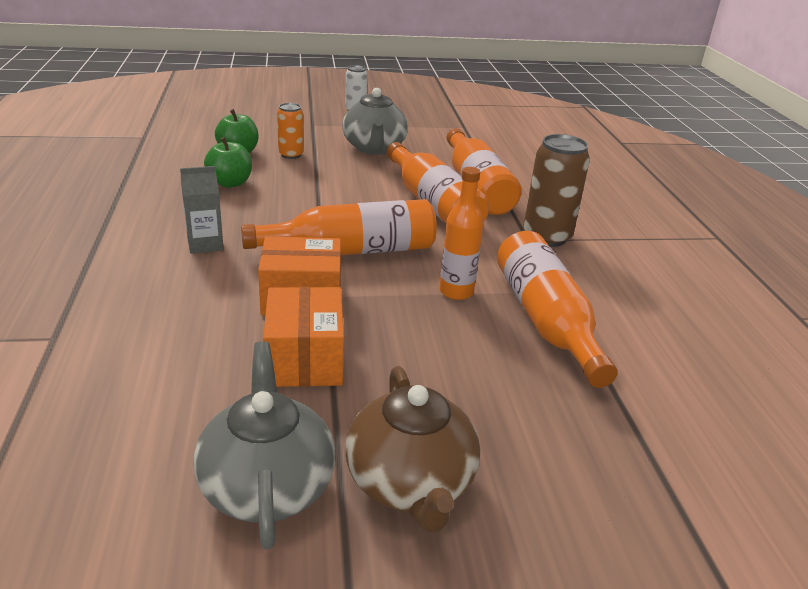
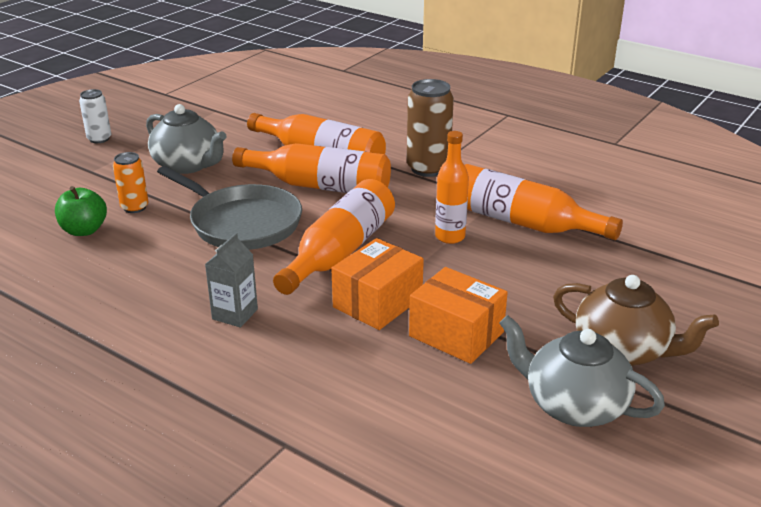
camera: 45 degrees left, 0 degrees up
(230, 183) = (141, 259): green apple -> none
(330, 197) = (242, 223): none -> grey pan

